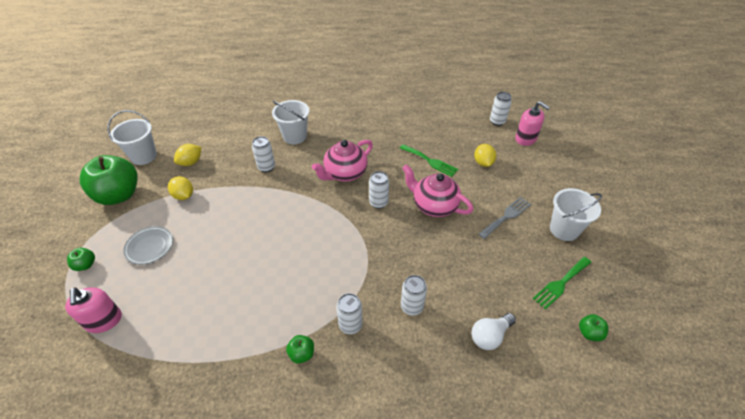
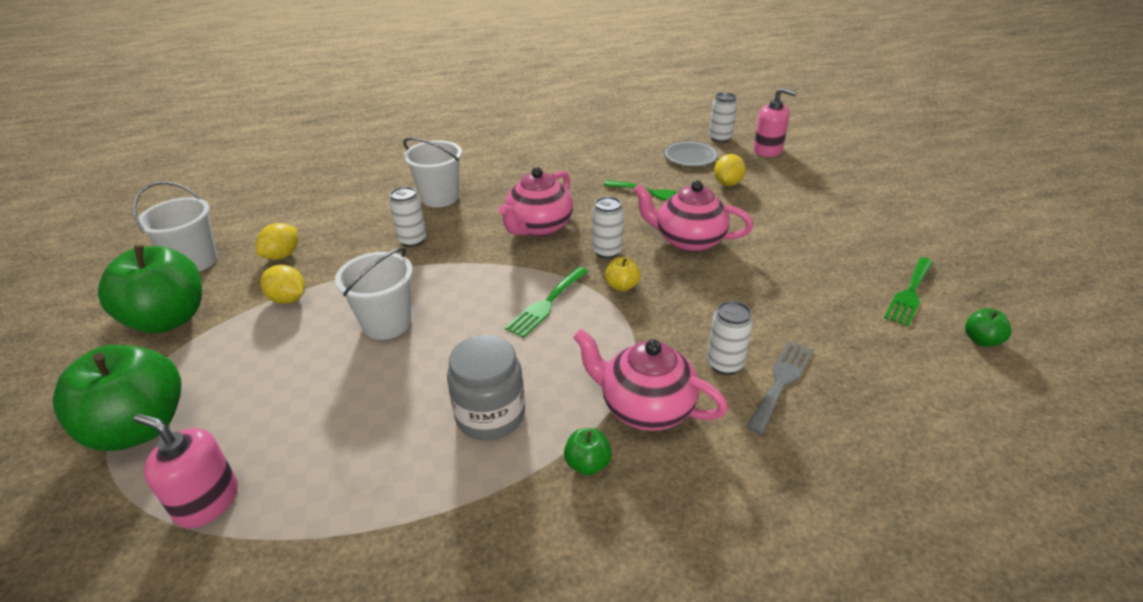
camera: 15 degrees left, 10 degrees down
(86, 265) = (140, 428): green apple -> green apple, size x2.38
(104, 320) = (207, 501): pink soap dispenser -> pink soap dispenser turned 150 degrees clockwise
(149, 247) = (254, 377): grey plate -> grey plate (690, 157)
(262, 306) = (490, 415): none -> grey jar
(325, 234) = (546, 304): none -> green fork
(350, 325) = (645, 407): white can -> pink teapot
(376, 232) = (622, 286): none -> yellow apple
(483, 163) = (727, 183): yellow lemon -> yellow lemon turned 45 degrees clockwise
(490, 336) = (855, 374): white light bulb -> none
(506, 216) = (793, 234): grey fork -> grey fork (781, 382)
(564, 229) = (876, 235): white bucket -> white bucket (386, 323)

